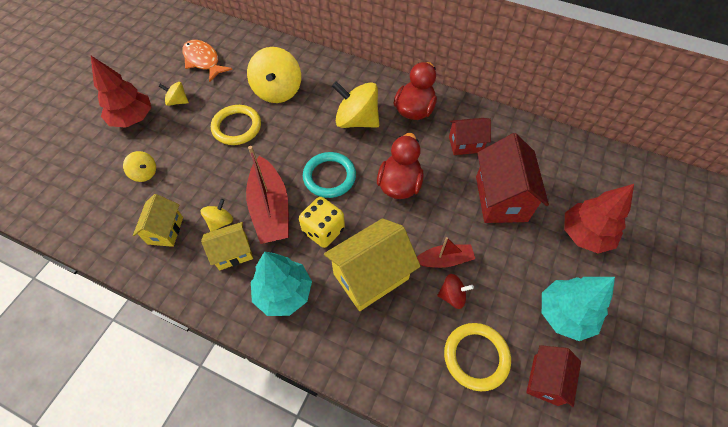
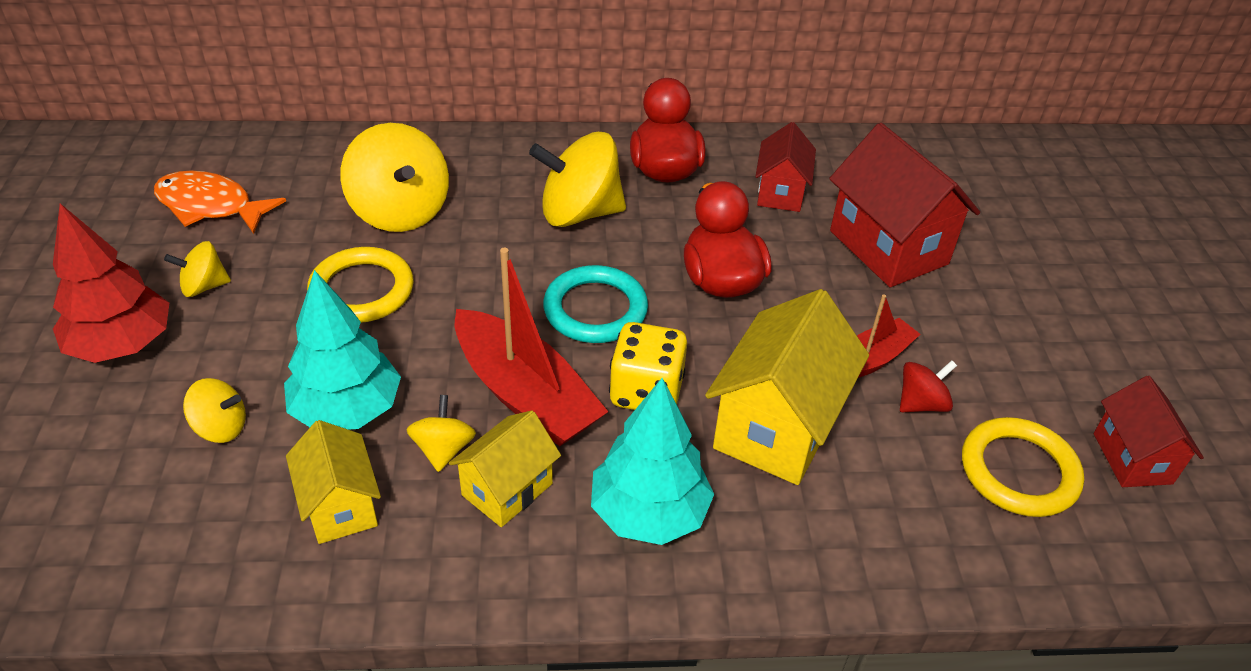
camera: 30 degrees left, 15 degrees down
(465, 144) = (780, 192): red house -> red house turned 45 degrees counterclockwise
(564, 314) = (1090, 364): turquoise tree -> turquoise tree (347, 410)
(585, 234) = (1036, 253): red tree -> none

